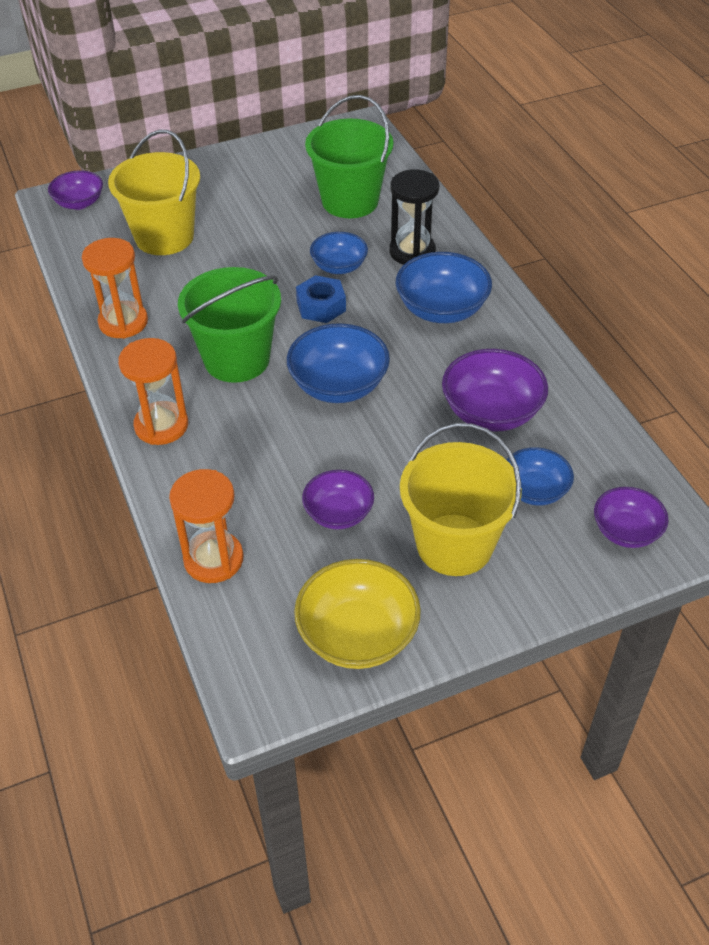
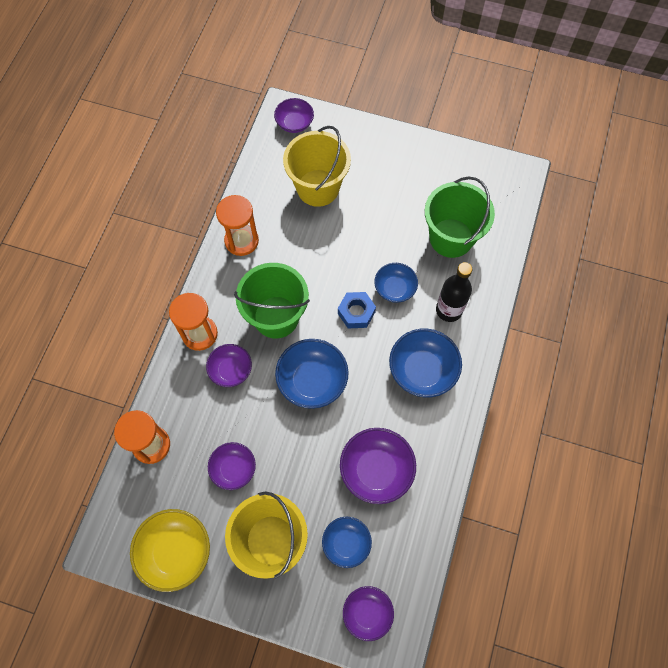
camera: 40 degrees right, 20 degrees up
(235, 433) = (231, 370): none -> purple bowl
(412, 252) = (449, 310): black hourglass -> black bottle

